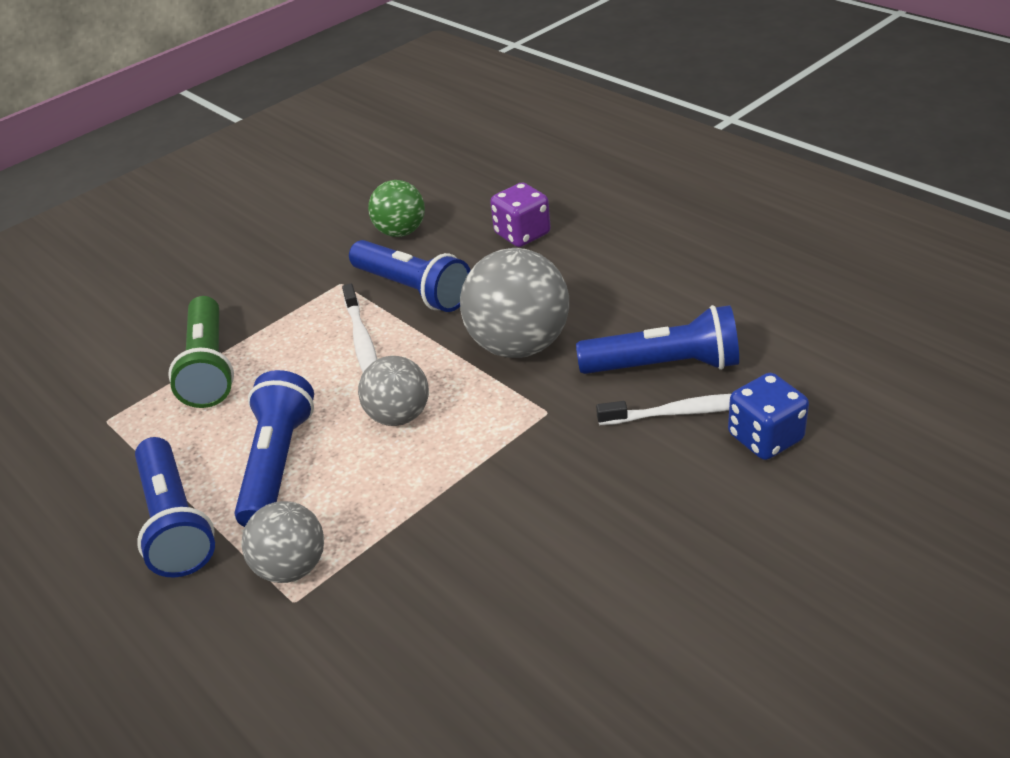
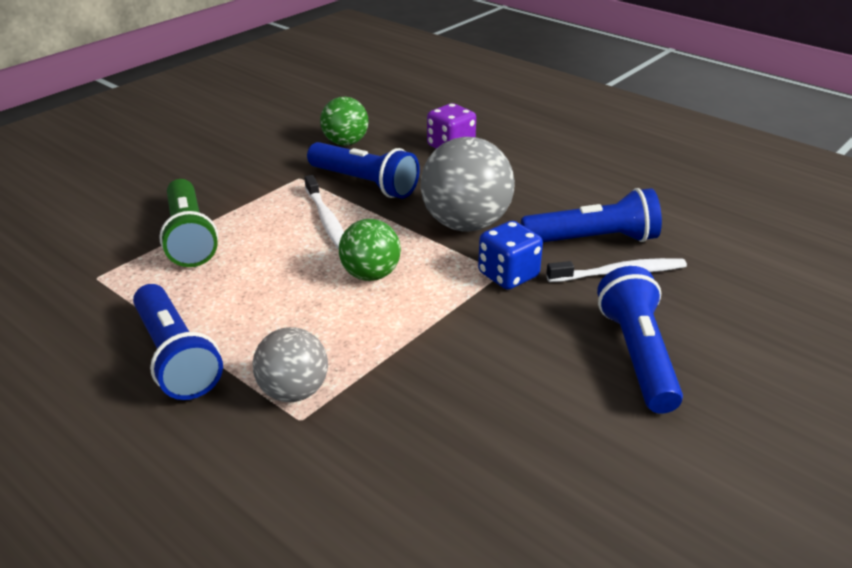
camera: 10 degrees left, 5 degrees down
(278, 464) = (266, 311): blue flashlight -> blue flashlight (637, 355)
(399, 416) = (370, 275): grey ball -> green ball
(765, 437) = (691, 291): blue dice -> blue dice (508, 275)

